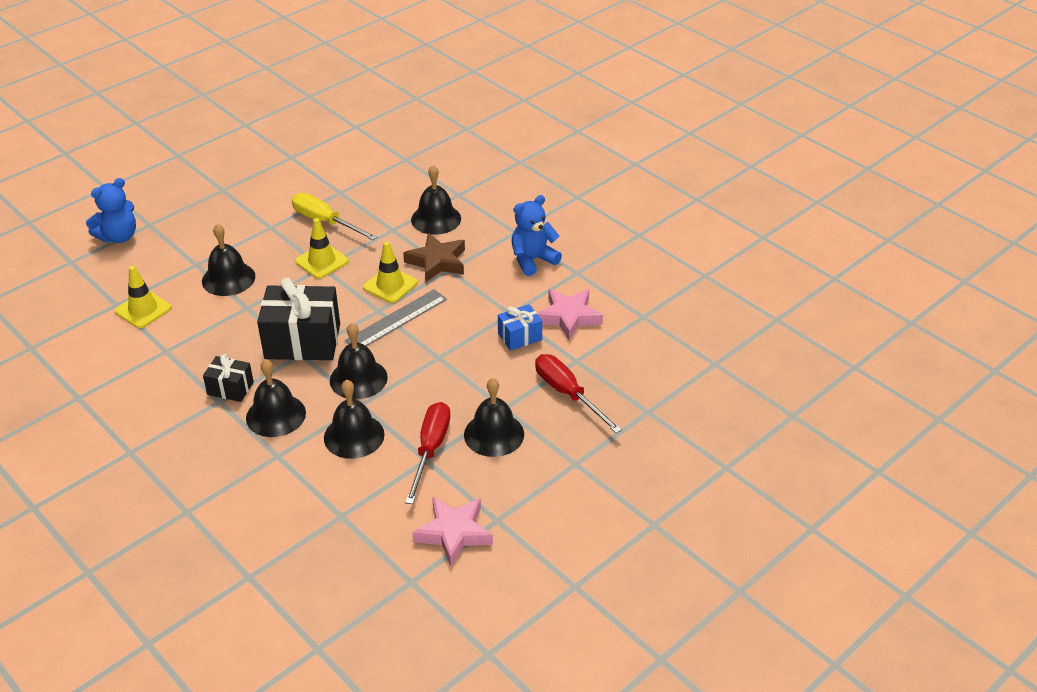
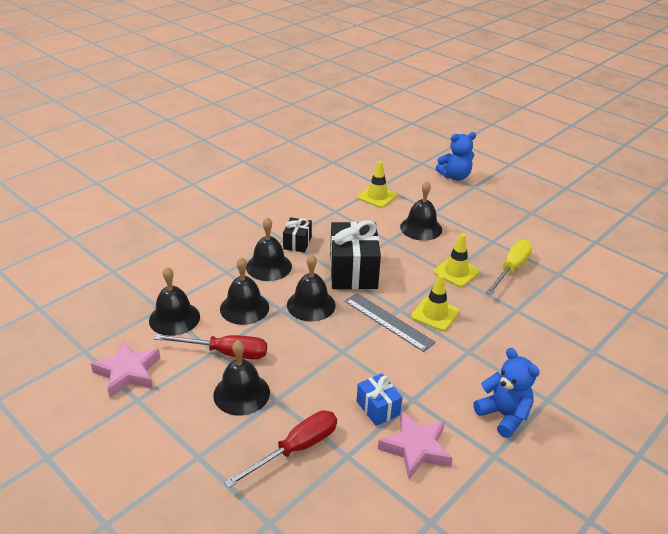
camera: 85 degrees right, 5 degrees down
(118, 237) = (455, 176): blue teddy bear -> blue teddy bear turned 60 degrees counterclockwise
(436, 219) = (544, 337): black bell -> black bell (174, 318)
(437, 262) = (477, 342): brown star -> none

